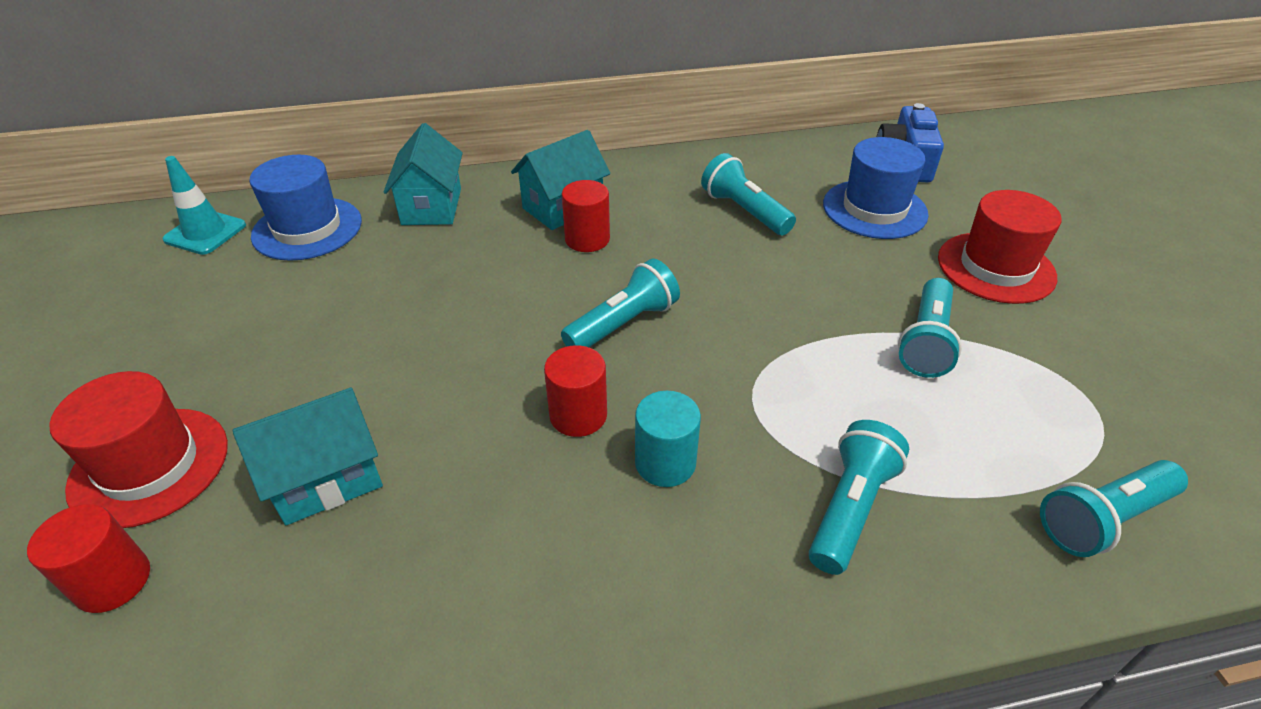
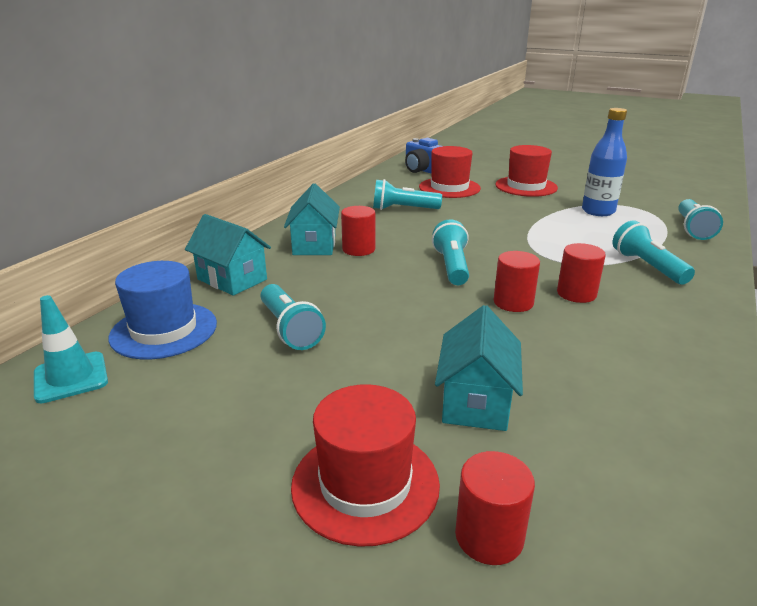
camera: 50 degrees left, 15 degrees down
(665, 463) = (576, 294): turquoise cylinder -> red cylinder
(874, 209) = (449, 188): blue hat -> red hat
(926, 342) = (557, 215): turquoise flashlight -> turquoise flashlight (290, 329)
(1008, 377) = (598, 211): none -> blue bottle

